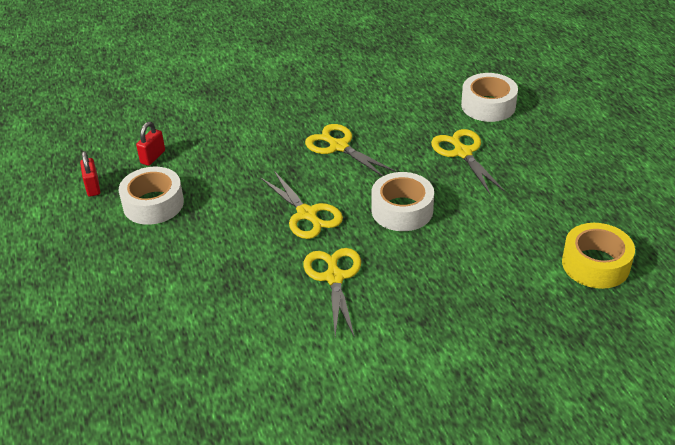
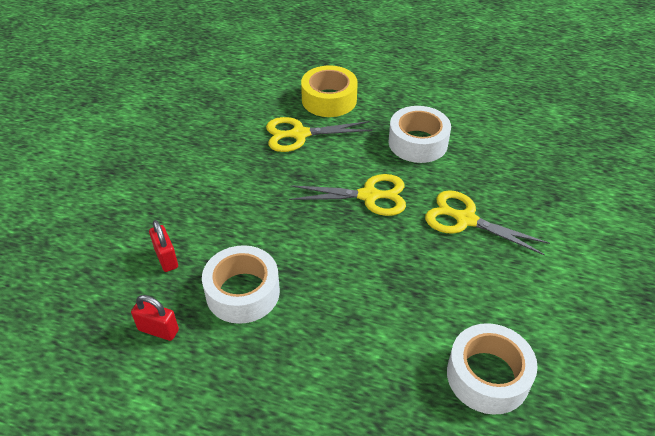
camera: 55 degrees left, 5 degrees up
(463, 153) = (382, 80): yellow scissors -> none
(488, 105) = (340, 42): white tape -> white tape (487, 376)
(595, 264) = (559, 90): yellow tape -> yellow tape (329, 100)

